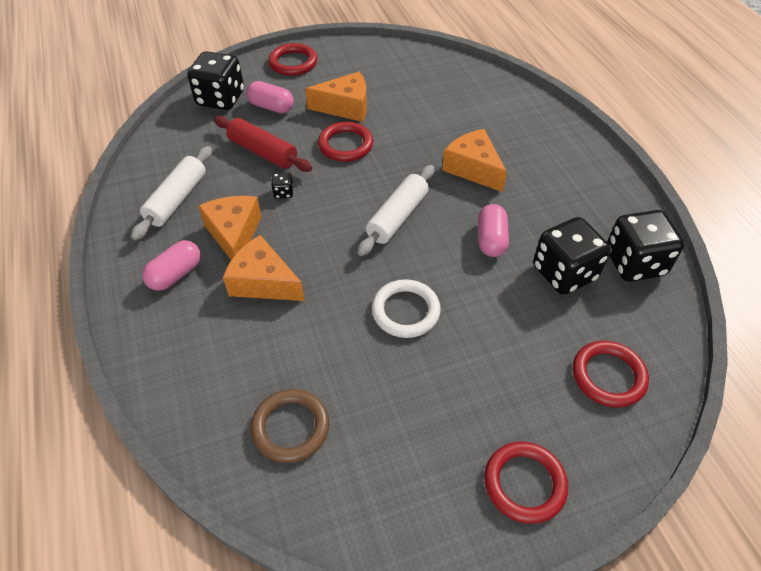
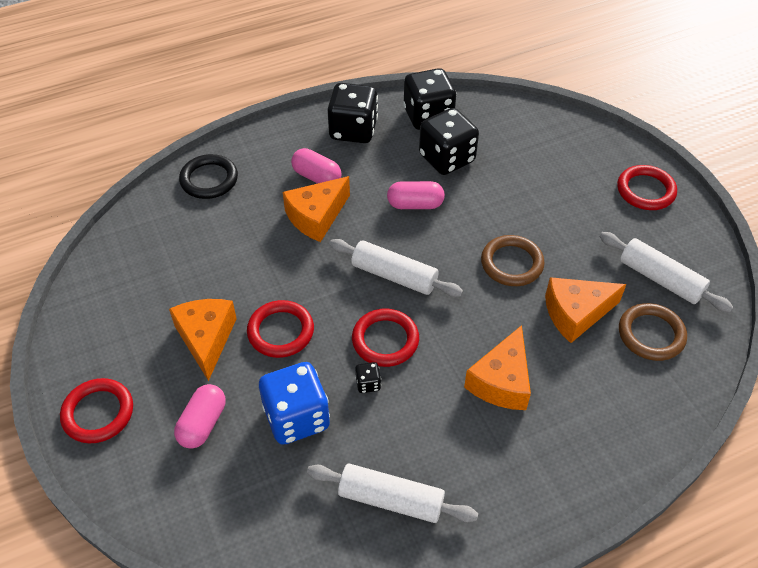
camera: 95 degrees left, 0 degrees up
(176, 274) = (508, 469): pink capsule -> pink capsule (317, 177)
(220, 99) = (180, 494): black dice -> black dice (353, 130)
(234, 234) = (440, 422): orange cheese -> orange cheese (576, 314)
(263, 152) = (296, 417): red rolling pin -> blue dice
(369, 460) = (660, 279): none -> white rolling pin
(405, 311) = (512, 263): white ring -> brown ring
(517, 104) = (209, 179): none -> black ring
(608, 376) = (544, 141): red ring -> red ring (385, 340)

